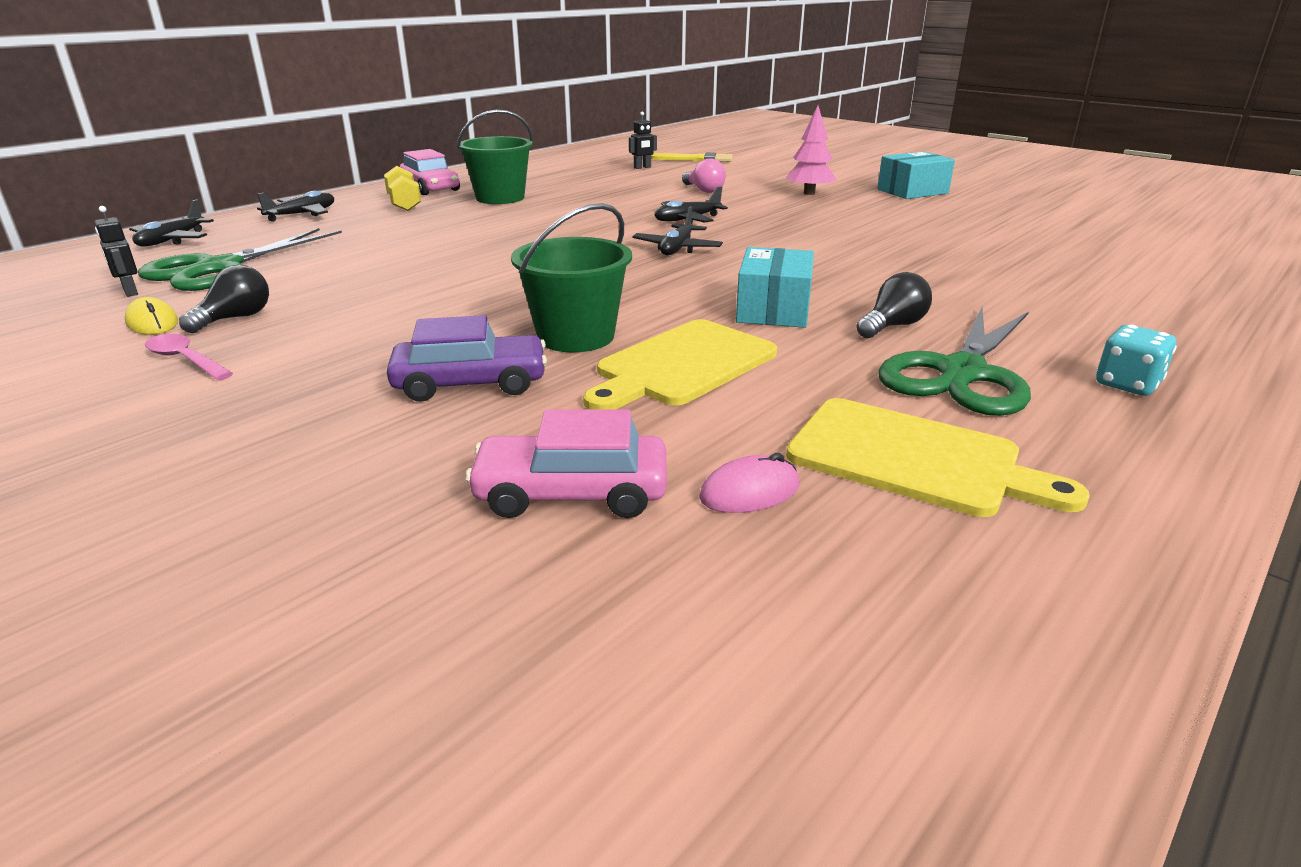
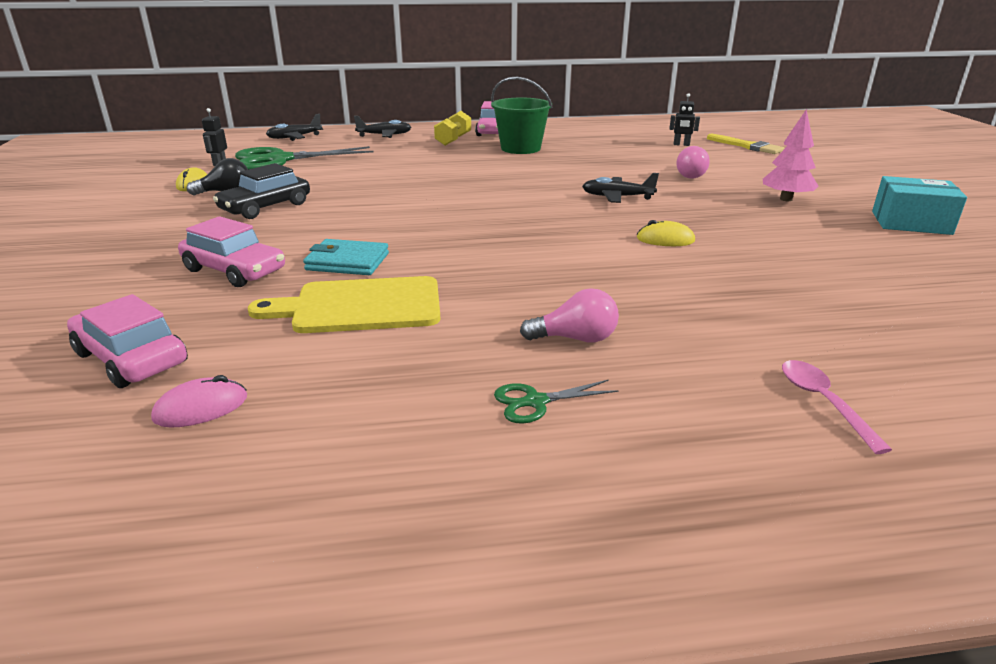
camera: 40 degrees right, 0 degrees up
(185, 360) = (162, 209): pink spoon -> pink spoon (823, 402)
(340, 318) = (265, 207): none -> black car
(471, 383) = (235, 270): purple car -> pink car
(576, 336) = (347, 262): green bucket -> turquoise wallet
(677, 249) = (555, 219): black plane -> none
(749, 492) = (201, 408): pink mouse -> pink mouse turned 45 degrees counterclockwise
(773, 310) = (513, 290): turquoise box -> none
(795, 242) = (665, 239): none -> yellow mouse
(892, 326) = (575, 338): black light bulb -> pink light bulb
(913, 458) = (337, 444): yellow cutting board -> none
(962, 373) = (536, 402): green scissors -> green scissors, size x0.43
(1127, 384) = (668, 488): turquoise dice -> none

